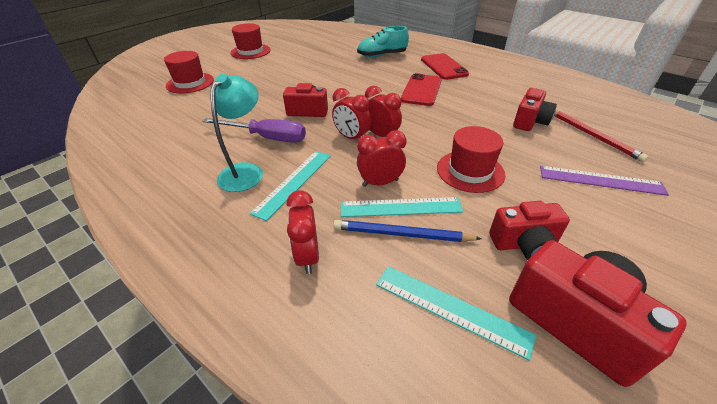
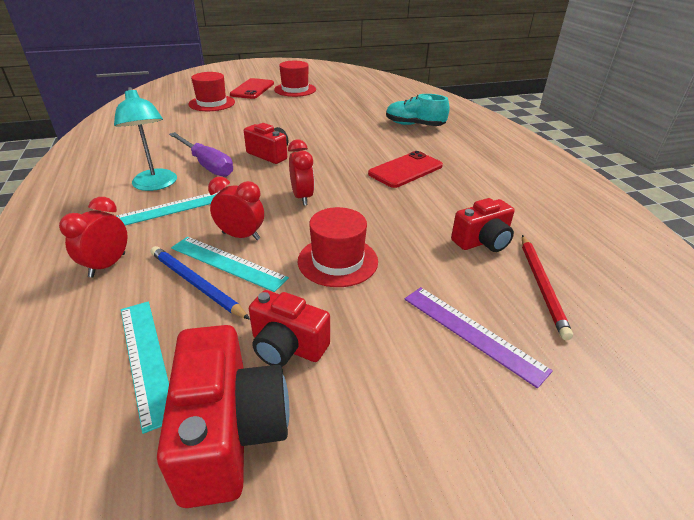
camera: 30 degrees right, 5 degrees down
(246, 171) = (156, 185): turquoise lamp -> turquoise lamp turned 105 degrees clockwise
(352, 138) = (273, 190): red clock -> none
(444, 67) = (467, 155): red phone -> red phone (252, 89)

